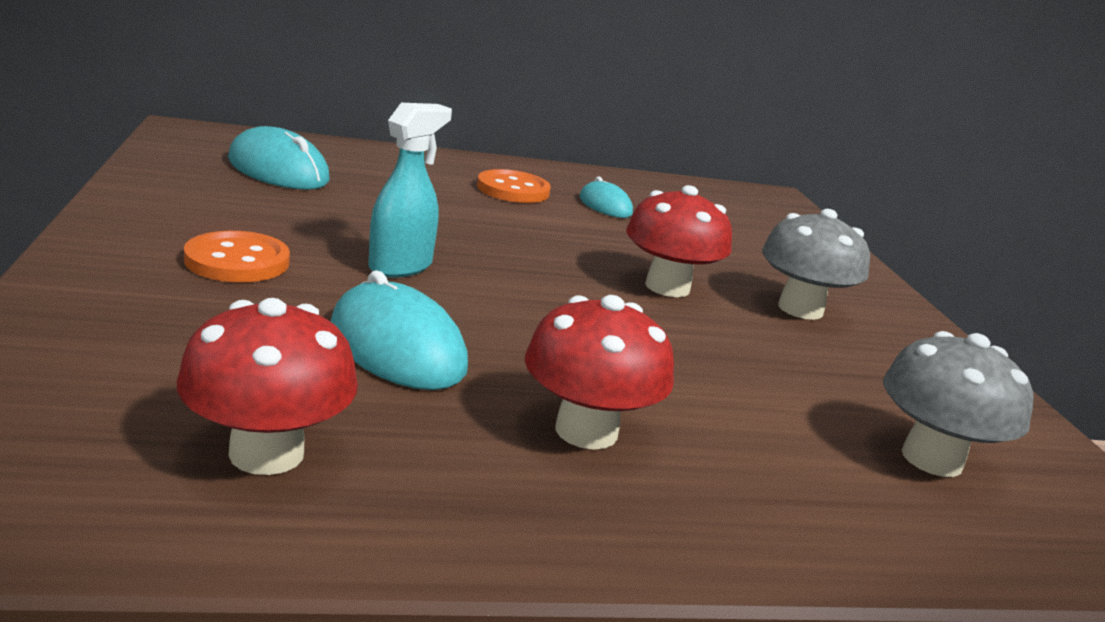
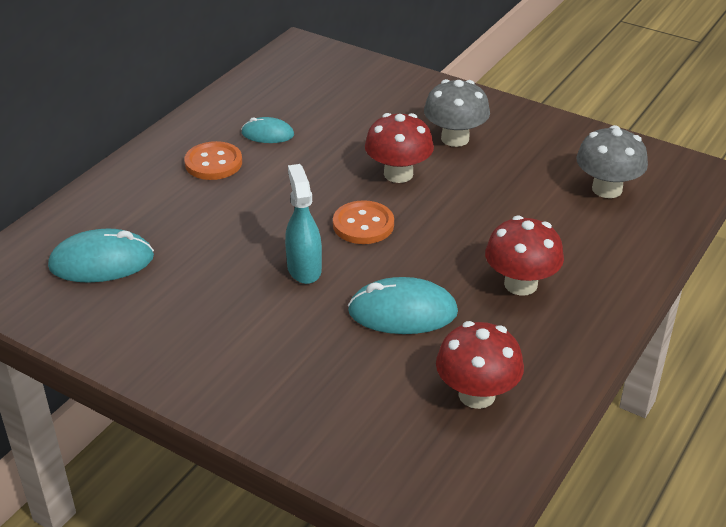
camera: 45 degrees left, 15 degrees up
(237, 261) = (253, 335): orange button -> orange button (363, 225)

